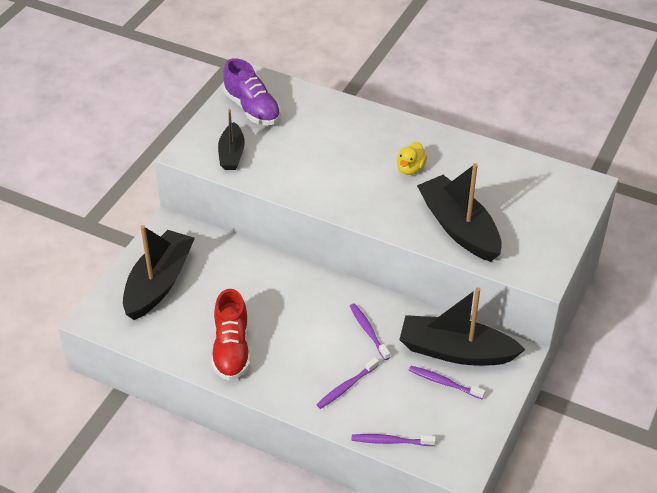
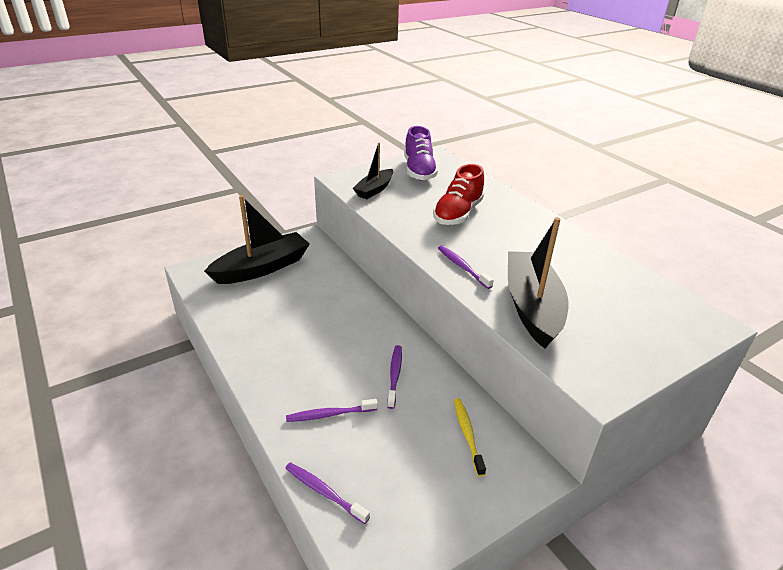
camera: 30 degrees right, 10 degrees down
(231, 349) = (264, 336): red shoe -> red shoe (458, 214)
(410, 169) = (519, 247): yellow duck -> none
(444, 383) = (430, 460): purple toothbrush -> purple toothbrush (462, 267)
(455, 351) = (467, 434): black boat -> yellow toothbrush

